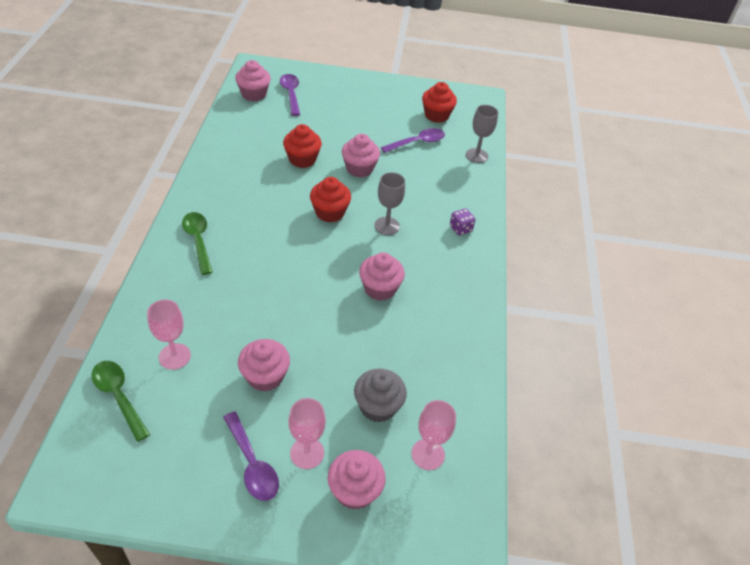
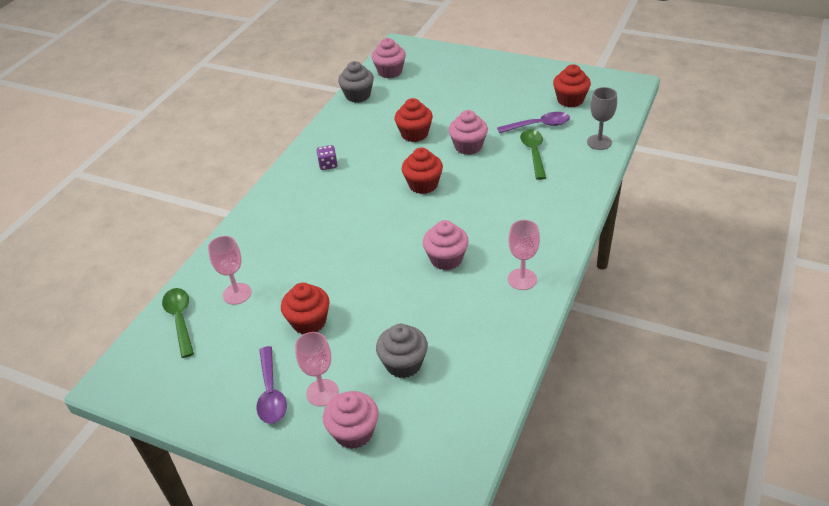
camera: 25 degrees right, 5 degrees down
(198, 240) = (292, 198): green spoon -> green spoon (533, 153)
(229, 121) = (358, 95): none -> grey cupcake
(265, 376) = (309, 322): pink cupcake -> red cupcake
(291, 94) = (426, 73): purple spoon -> none
(387, 226) = (475, 202): grey goblet -> none
(428, 454) = (436, 414): pink goblet -> pink goblet (522, 279)
(460, 228) = (552, 212): purple dice -> purple dice (328, 165)

